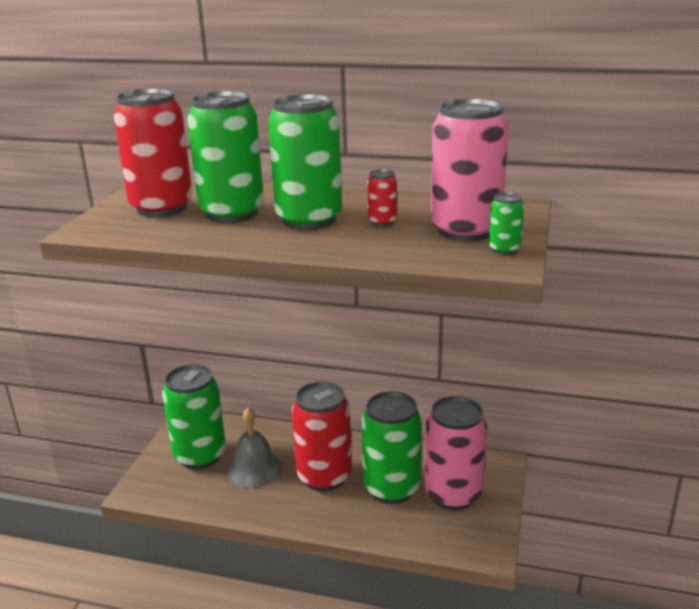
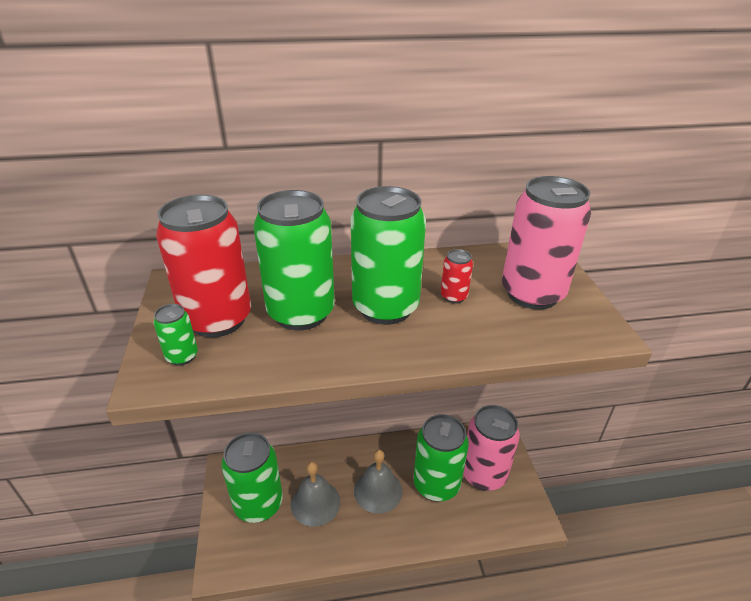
camera: 25 degrees left, 10 degrees up
(324, 476) = (378, 490): red can -> grey bell
(504, 250) = (585, 313): green can -> green can (182, 356)

